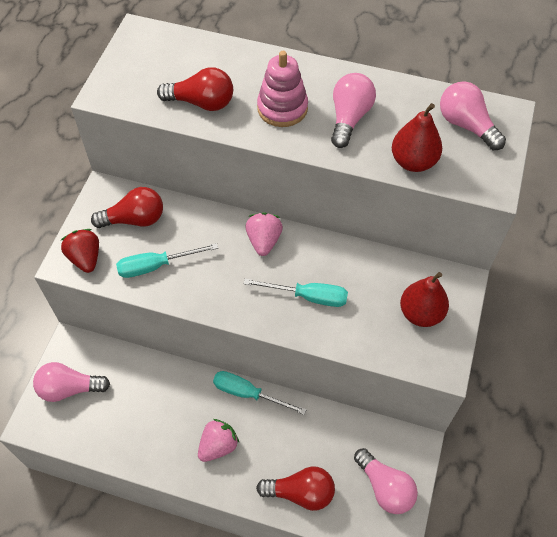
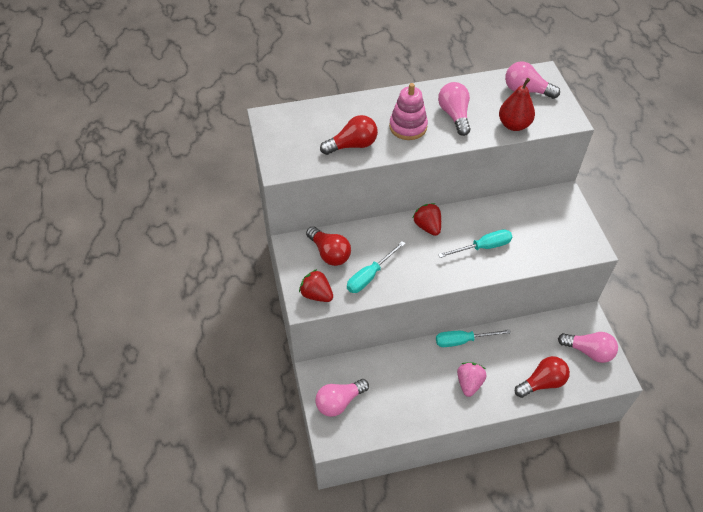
camera: 30 degrees left, 5 degrees down
(135, 219) = (329, 253): red light bulb -> red light bulb turned 90 degrees clockwise
(264, 241) = (427, 226): pink strawberry -> red strawberry
(421, 313) = (557, 224): red pear -> none

